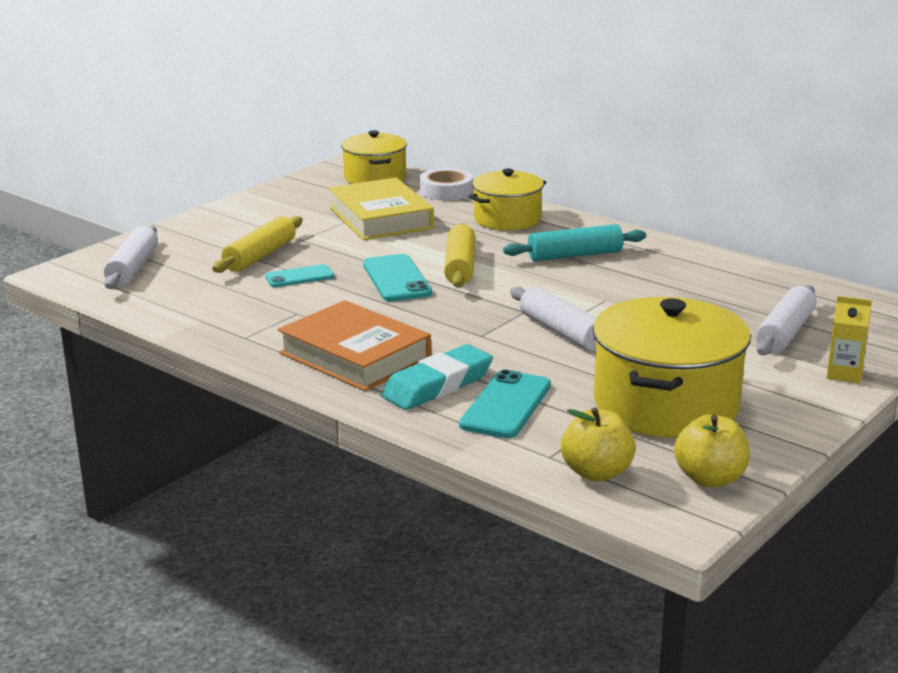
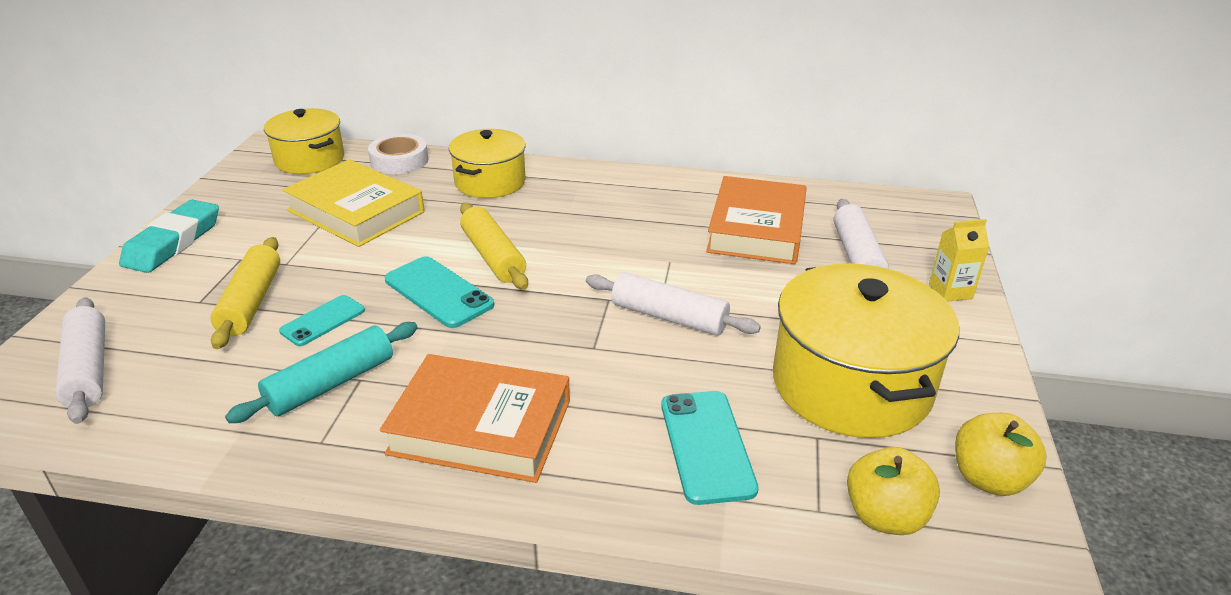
camera: 30 degrees left, 10 degrees up
(438, 385) = (610, 441): turquoise eraser -> turquoise eraser (173, 242)
(575, 255) = (593, 212): turquoise rolling pin -> turquoise rolling pin (331, 384)
(712, 296) = (757, 229): none -> orange book

